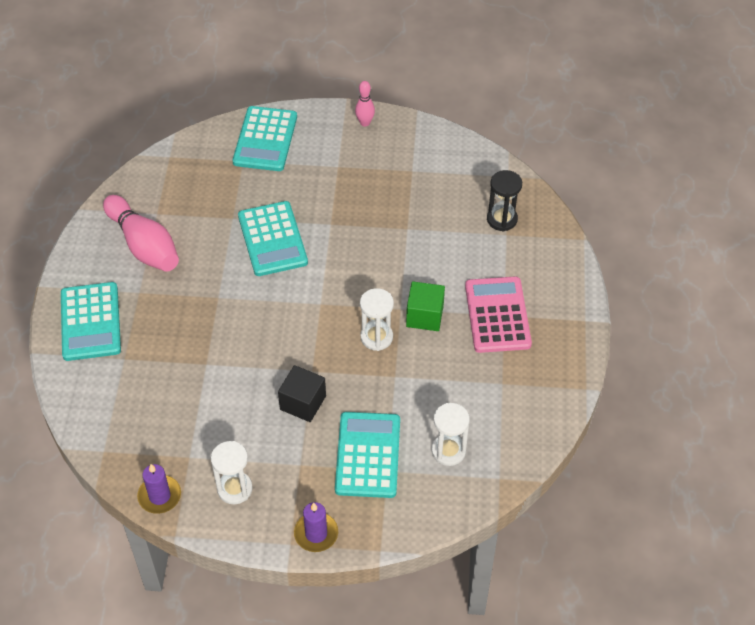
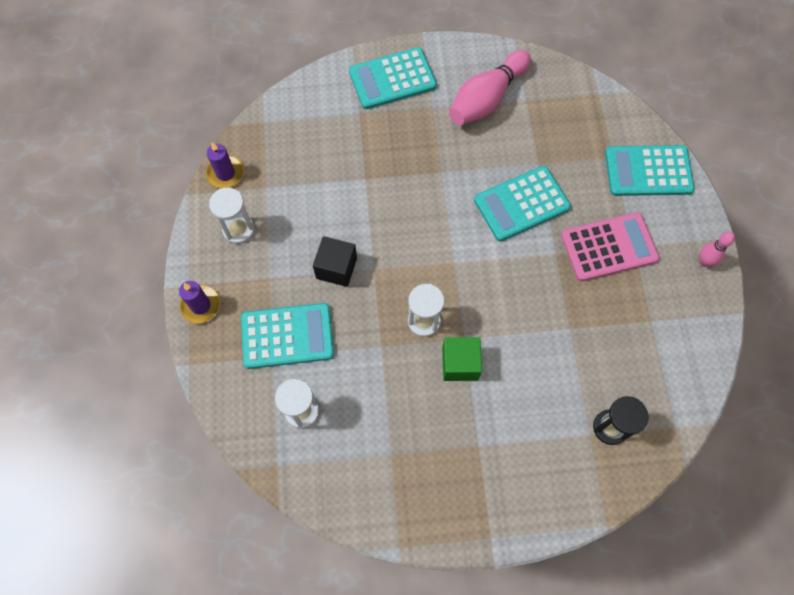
camera: 80 degrees right, 15 degrees up
(497, 315) = (477, 439): pink calculator -> pink calculator (608, 247)

